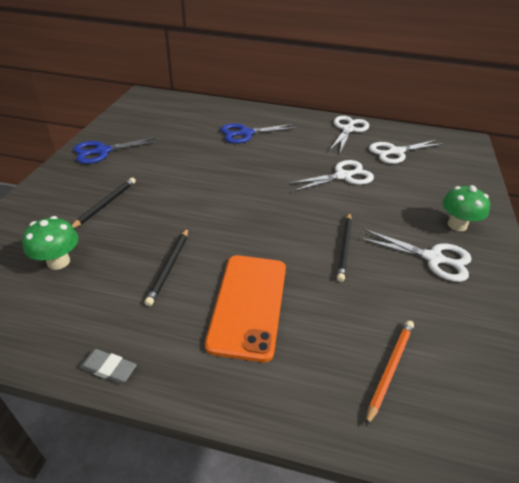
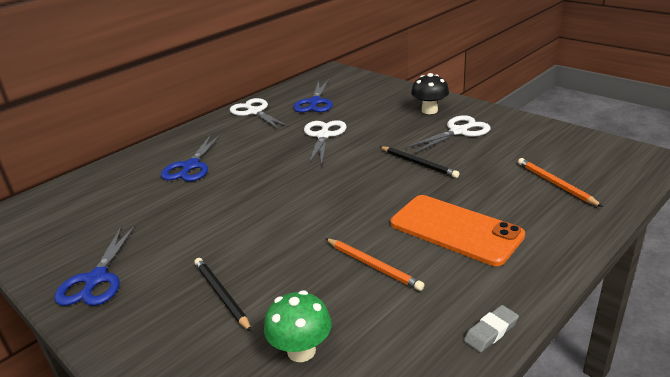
camera: 55 degrees left, 10 degrees down
(169, 267) = (373, 266): black pencil -> orange pencil
(395, 152) = (315, 102): white scissors -> blue scissors
(457, 225) = (429, 110): green mushroom -> black mushroom

